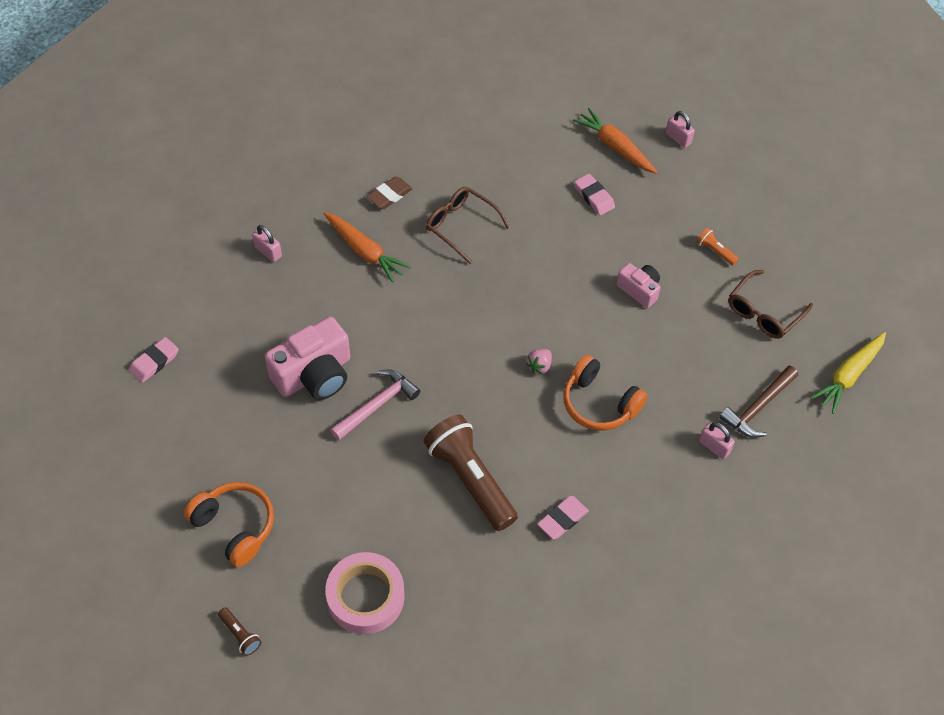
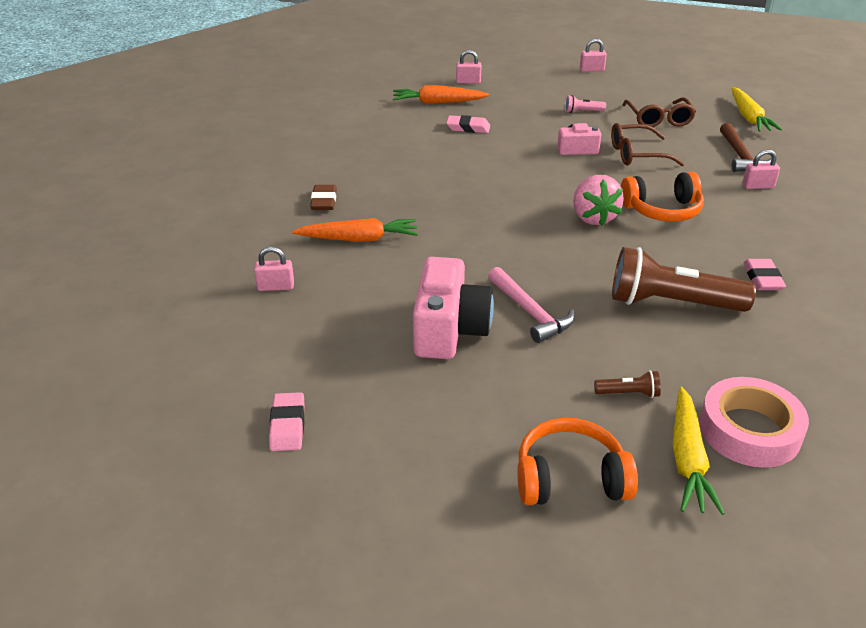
camera: 45 degrees left, 20 degrees down
(240, 635) = (722, 553): brown flashlight -> brown flashlight (629, 393)
(306, 577) = (688, 459): none -> yellow carrot
(377, 405) = (530, 312): pink hammer -> pink hammer turned 150 degrees clockwise
(460, 226) = (406, 186): brown glasses -> brown glasses (636, 154)
(539, 366) = (593, 218): pink strawberry -> pink strawberry, size x1.91
(715, 251) = (582, 111): orange flashlight -> pink flashlight
(812, 205) = (592, 70): none -> pink padlock

